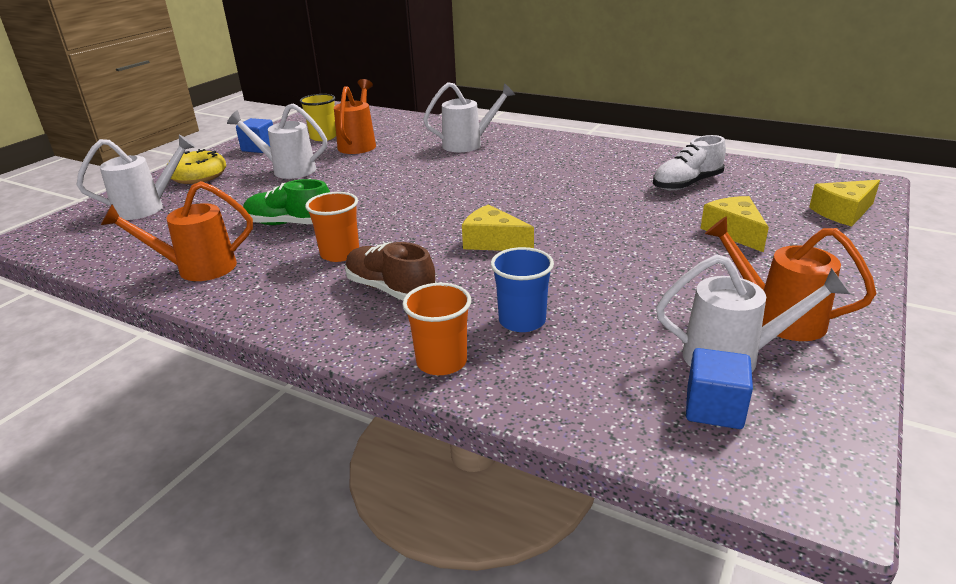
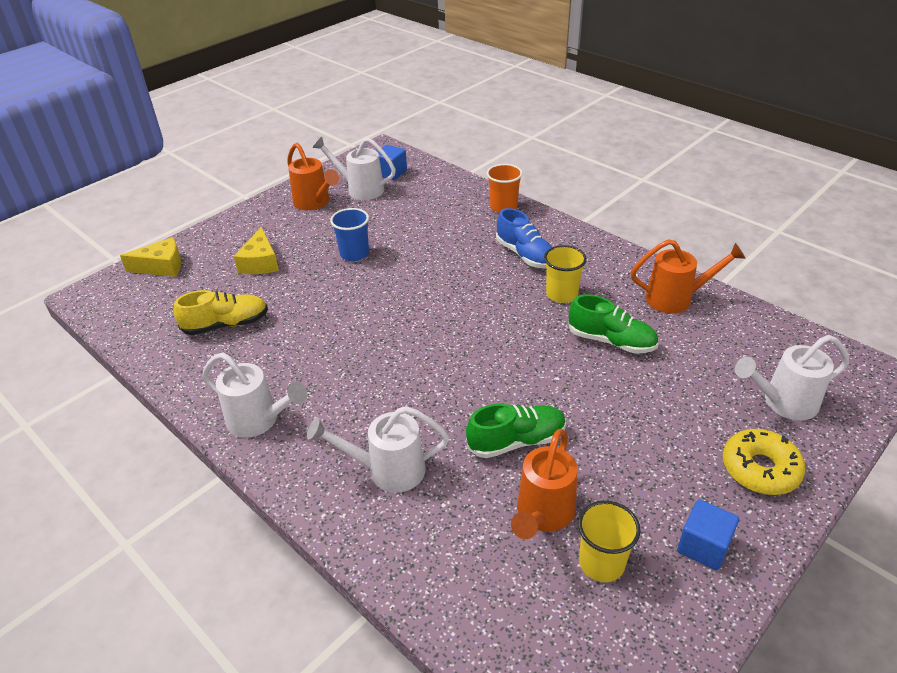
camera: 165 degrees left, 10 degrees up
(288, 170) = (637, 455): white watering can -> white watering can (258, 421)
(340, 254) = (562, 294): orange cup -> yellow cup
(380, 164) = (516, 441): none -> green shoe
(390, 289) = (525, 255): brown shoe -> blue shoe
(493, 242) = (438, 285): yellow cheese -> none
(522, 321) = (451, 222): blue cup -> blue cup (354, 254)
(687, 184) = (226, 325): white shoe -> yellow shoe

